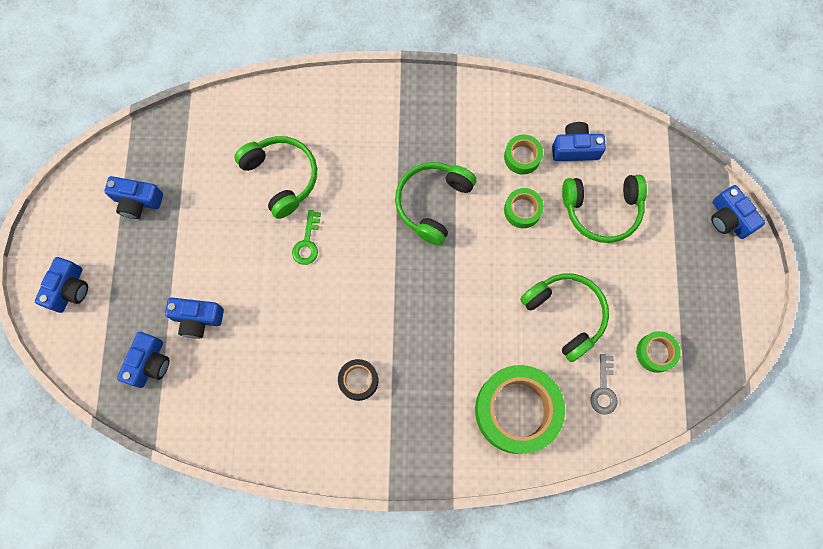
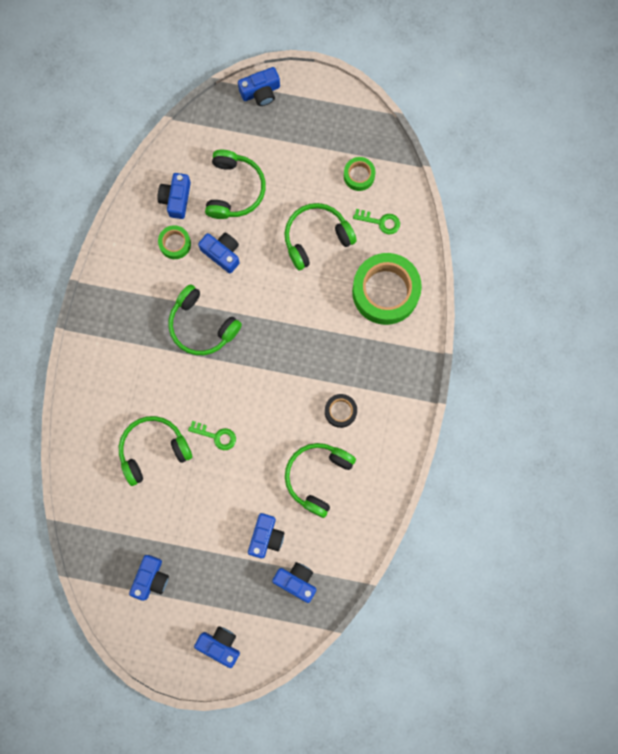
camera: 80 degrees left, 5 degrees up
(276, 366) = (317, 477): none -> green headphones
(522, 210) = (222, 253): green tape -> blue camera
(603, 389) = (380, 222): grey key -> green key

